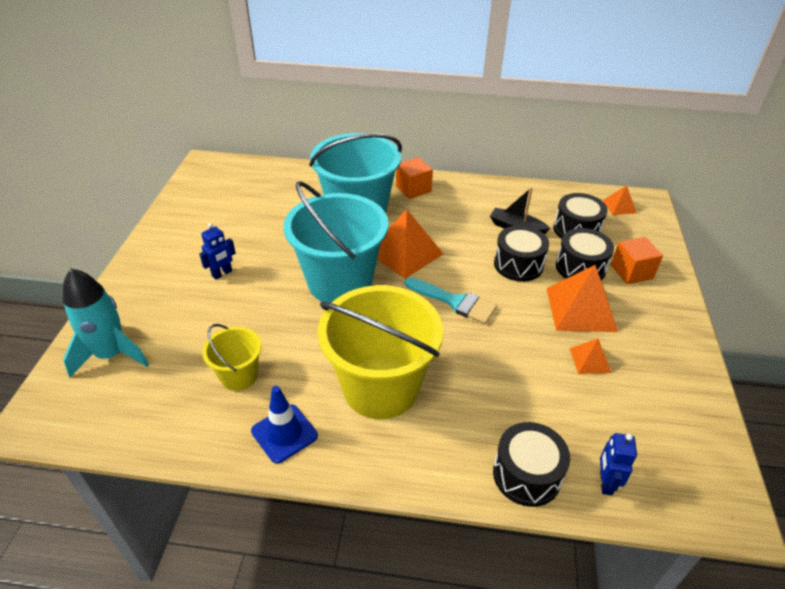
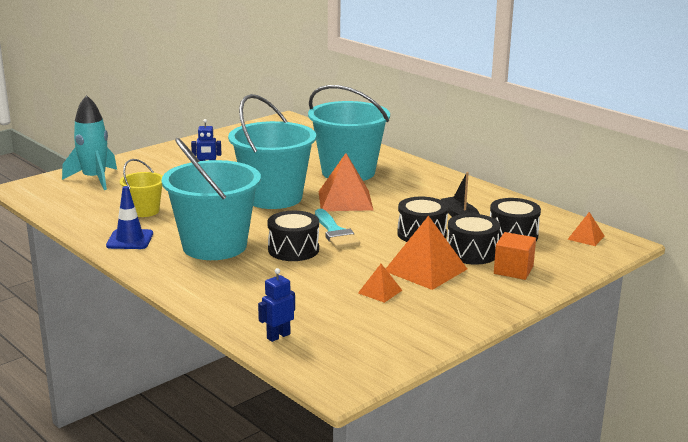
camera: 40 degrees right, 20 degrees down
(380, 387) = (214, 246): yellow bucket -> turquoise bucket
(413, 189) = (416, 174): orange cube -> none
(526, 474) = (235, 311): black drum -> black drum (293, 250)

